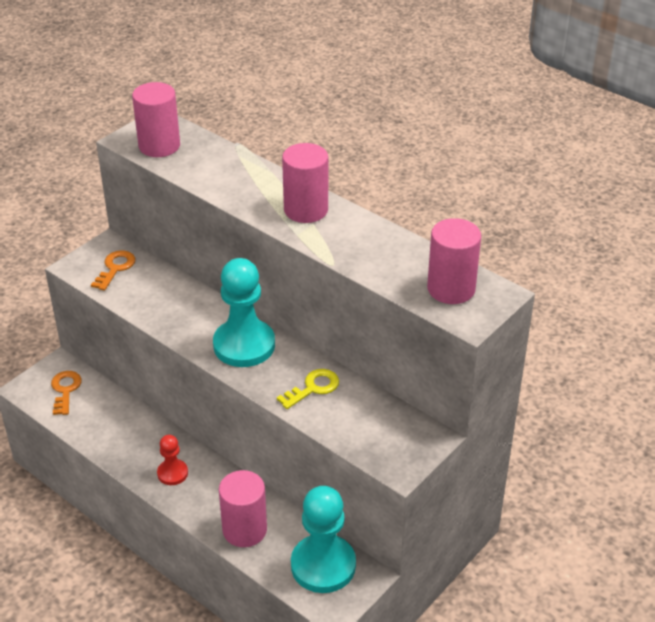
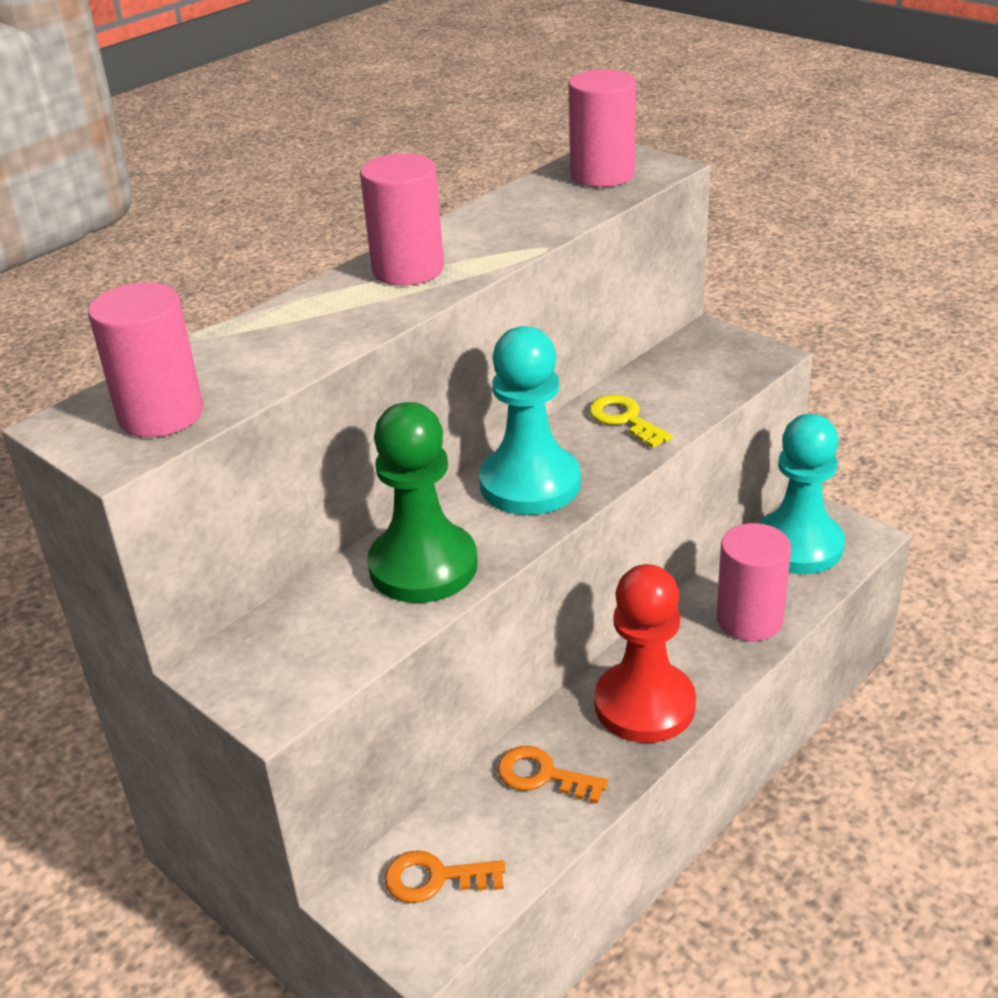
camera: 85 degrees left, 5 degrees down
(115, 268) = (295, 648): orange key -> orange key (542, 775)
(172, 306) = (423, 566): none -> green pawn
(172, 473) = (644, 705): red pawn -> red pawn, size x1.98

